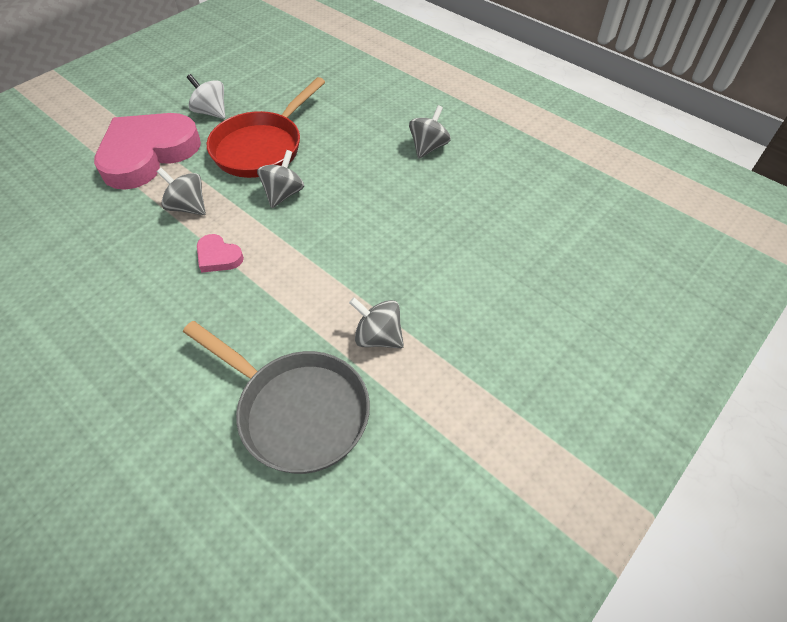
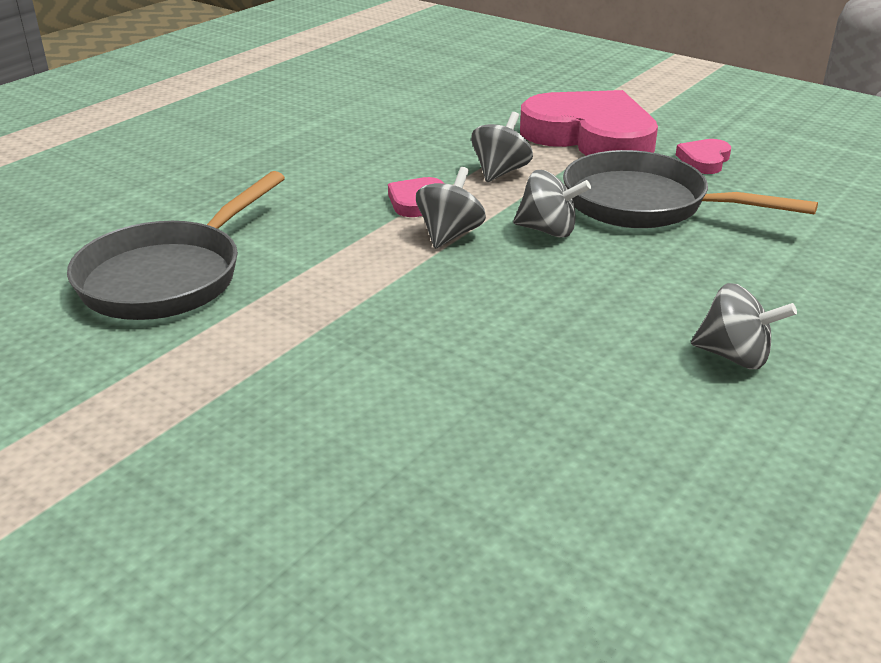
camera: 85 degrees right, 20 degrees down
(211, 112) = (704, 160): white spinning top -> pink heart
(262, 147) = (645, 204): red pan -> grey pan
(378, 337) = (275, 327): grey spinning top -> grey spinning top (450, 234)

